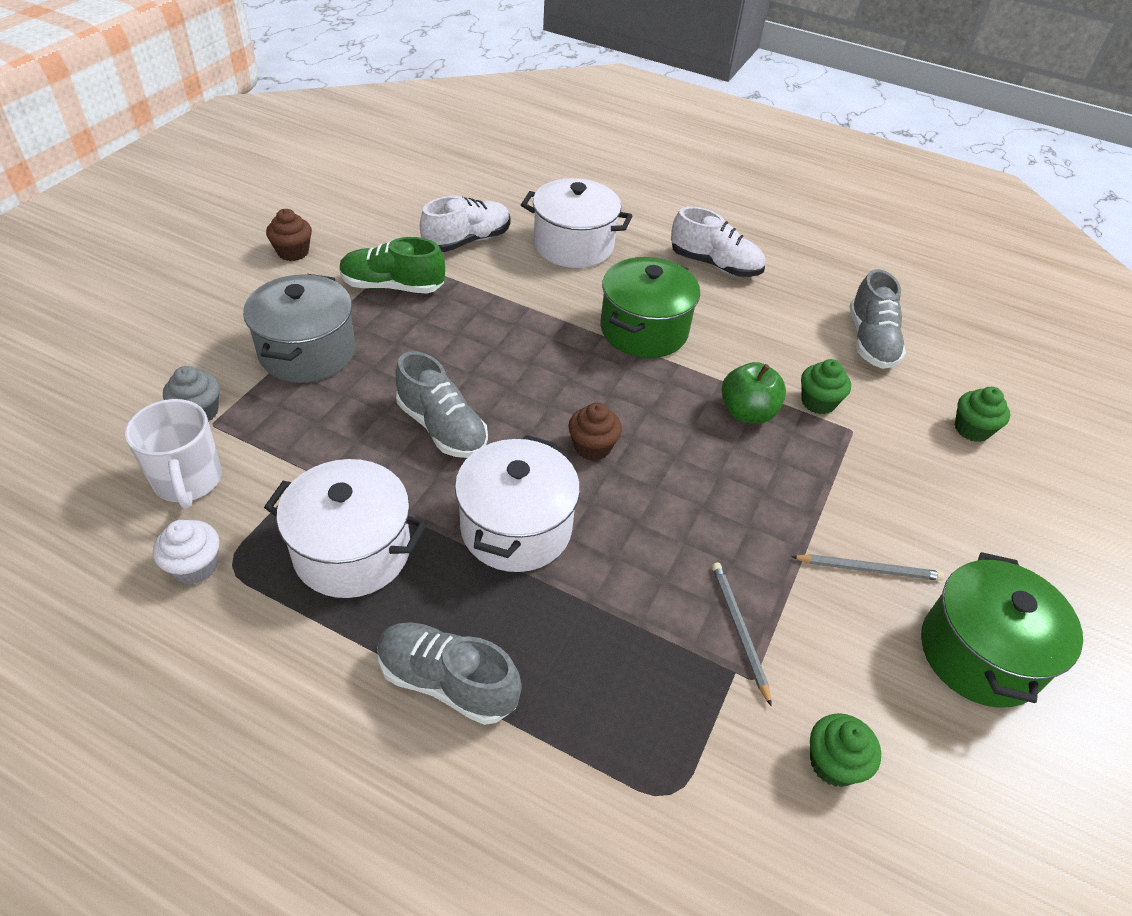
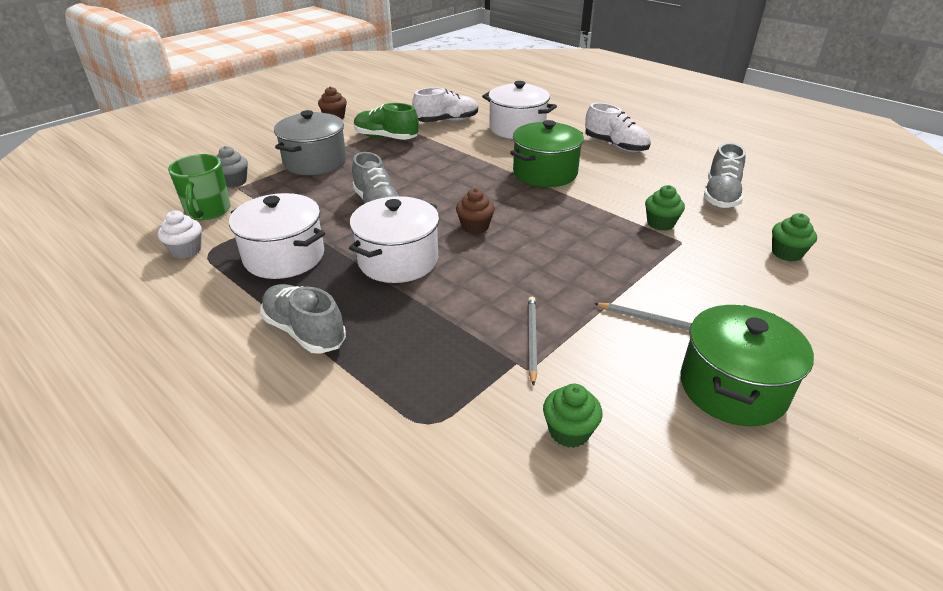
camera: 20 degrees right, 10 degrees down
(188, 481) = (208, 211): white mug -> green mug
(747, 413) = (600, 223): green apple -> none

